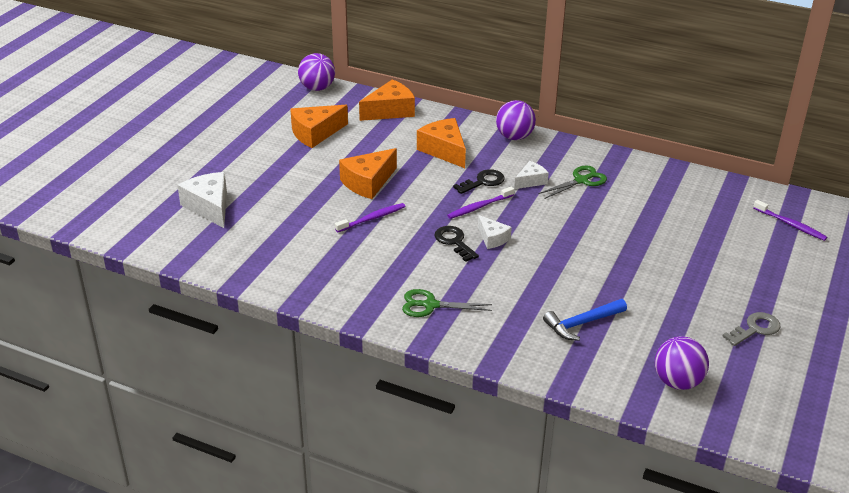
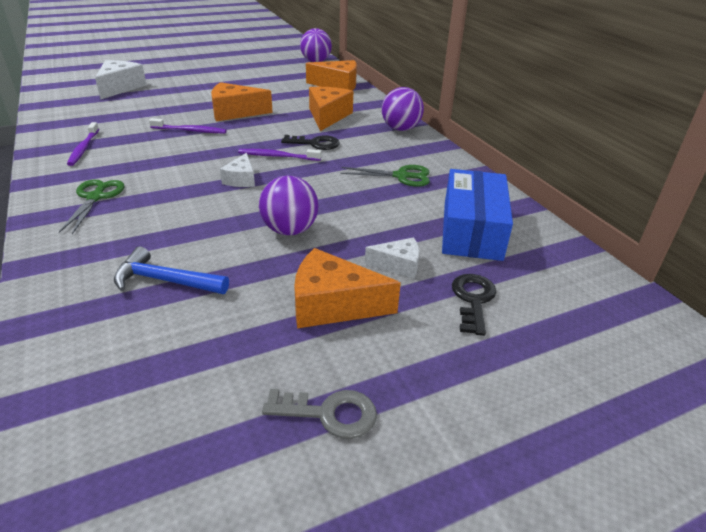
camera: 40 degrees right, 0 degrees up
(315, 133) = (263, 79): orange cheese -> orange cheese (333, 305)
(430, 305) = (95, 197): green scissors -> green scissors turned 45 degrees clockwise
(454, 242) = (209, 168): black key -> black key (473, 300)
(531, 181) = (355, 158): white cheese -> white cheese (398, 265)
(675, 199) = (471, 230): none -> blue box
(677, 382) = (122, 406): purple ball -> purple ball (290, 230)
(790, 224) = (587, 323): purple toothbrush -> purple toothbrush (83, 148)

